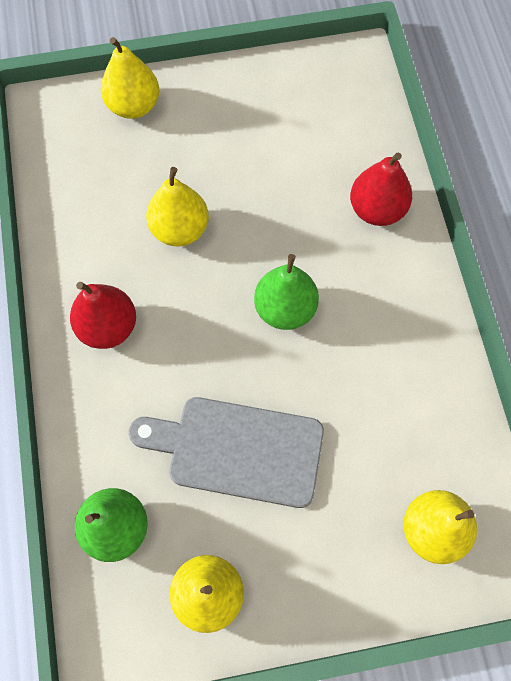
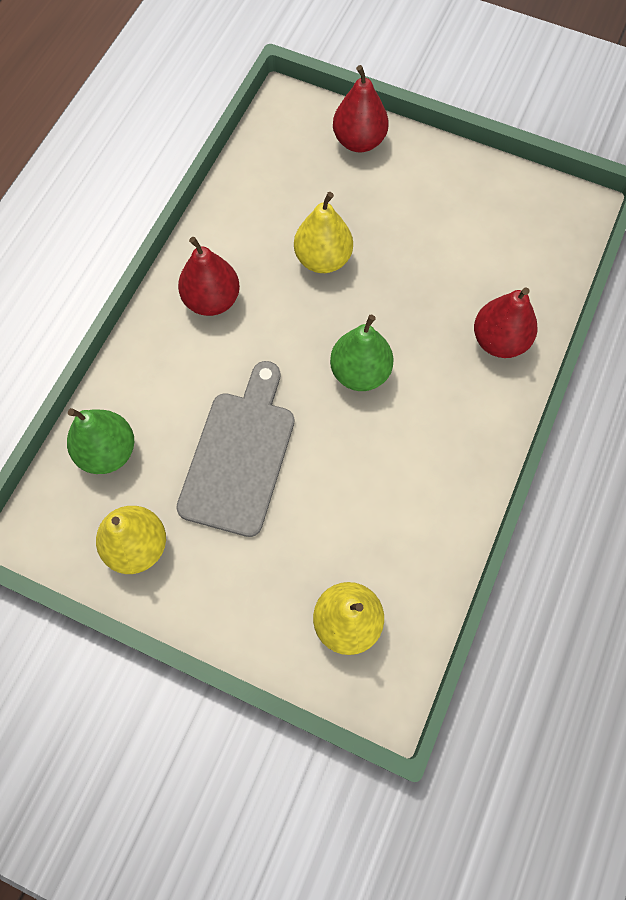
camera: 35 degrees right, 0 degrees up
(133, 106) = (359, 141): yellow pear -> red pear
(237, 450) = (240, 455): grey cutting board -> grey cutting board turned 60 degrees clockwise

